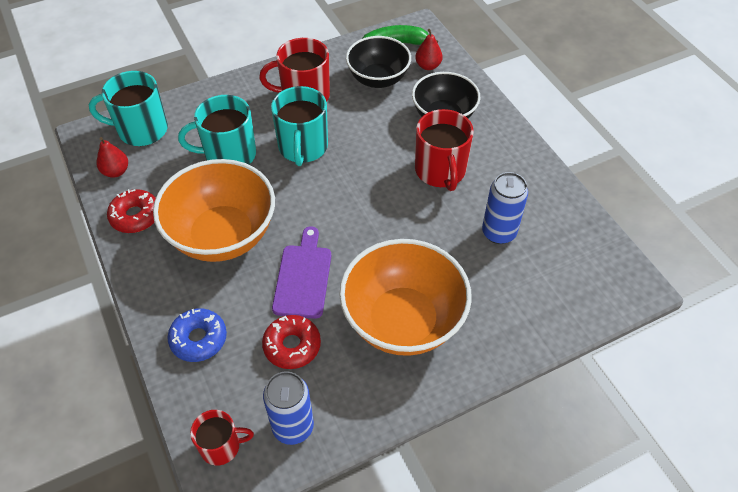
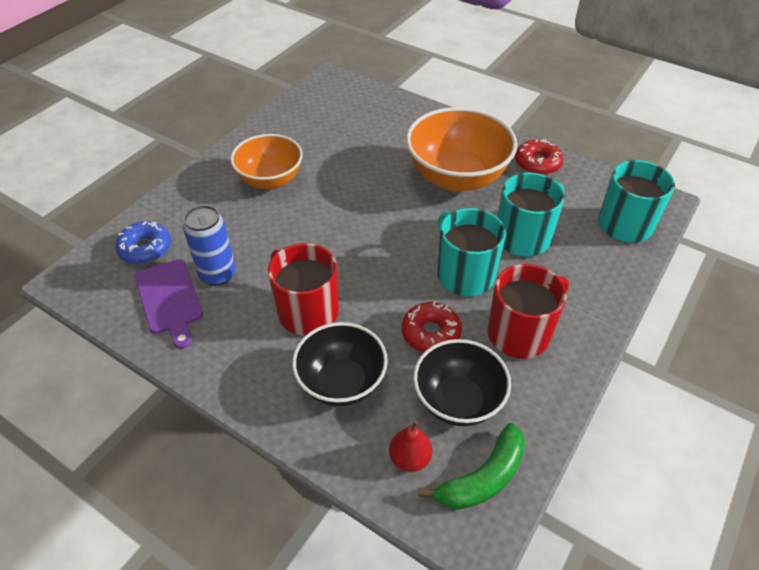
camera: 150 degrees right, 5 degrees down
(116, 171) = (596, 185): red pear -> none
(198, 339) = (407, 120): blue donut -> blue donut (145, 248)
(221, 446) = (344, 87): red mug -> none
(292, 346) = (341, 139): red donut -> red donut (430, 333)
(293, 427) = (308, 107): blue can -> none
(303, 277) = (368, 176): purple cutting board -> purple cutting board (169, 299)
(403, 321) = (270, 180): orange bowl -> orange bowl, size x0.66

